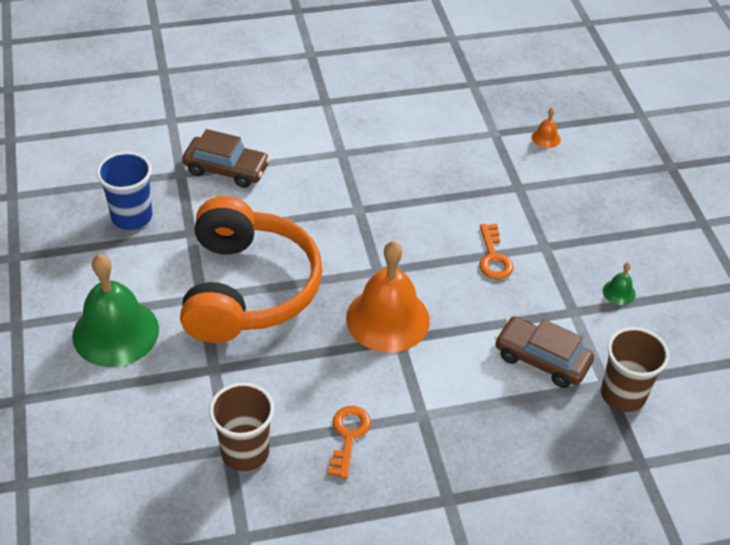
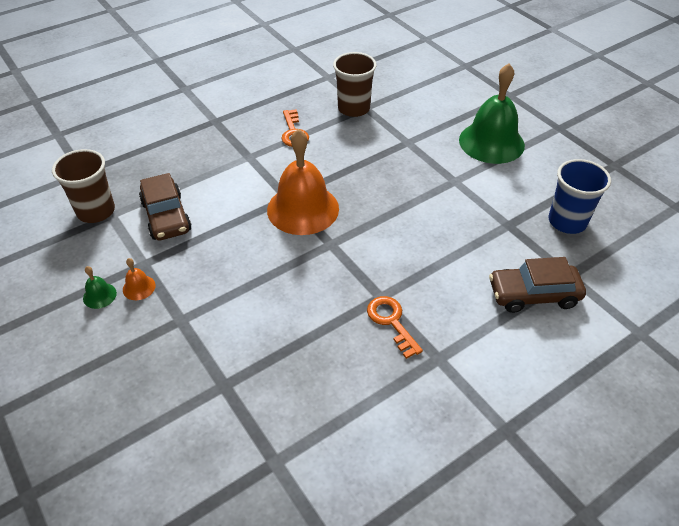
camera: 160 degrees right, 0 degrees up
(247, 288) = (426, 197): orange headphones -> none
(493, 257) = (229, 291): orange key -> orange key (391, 322)
(541, 359) = (166, 216): brown car -> brown car turned 60 degrees clockwise
(546, 138) = (204, 481): orange bell -> orange bell (139, 287)

